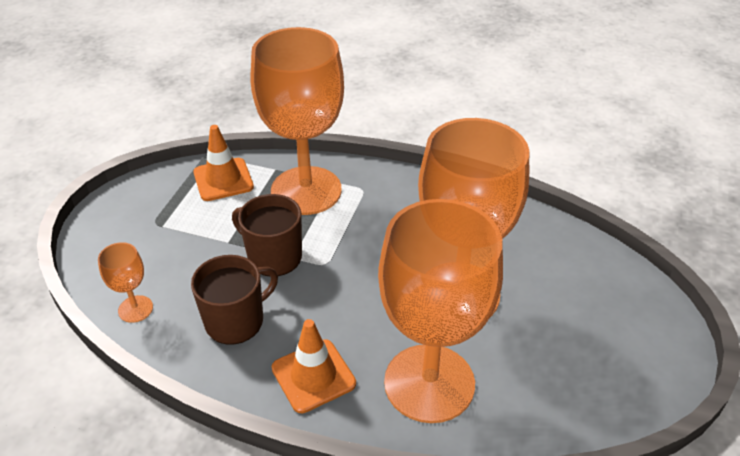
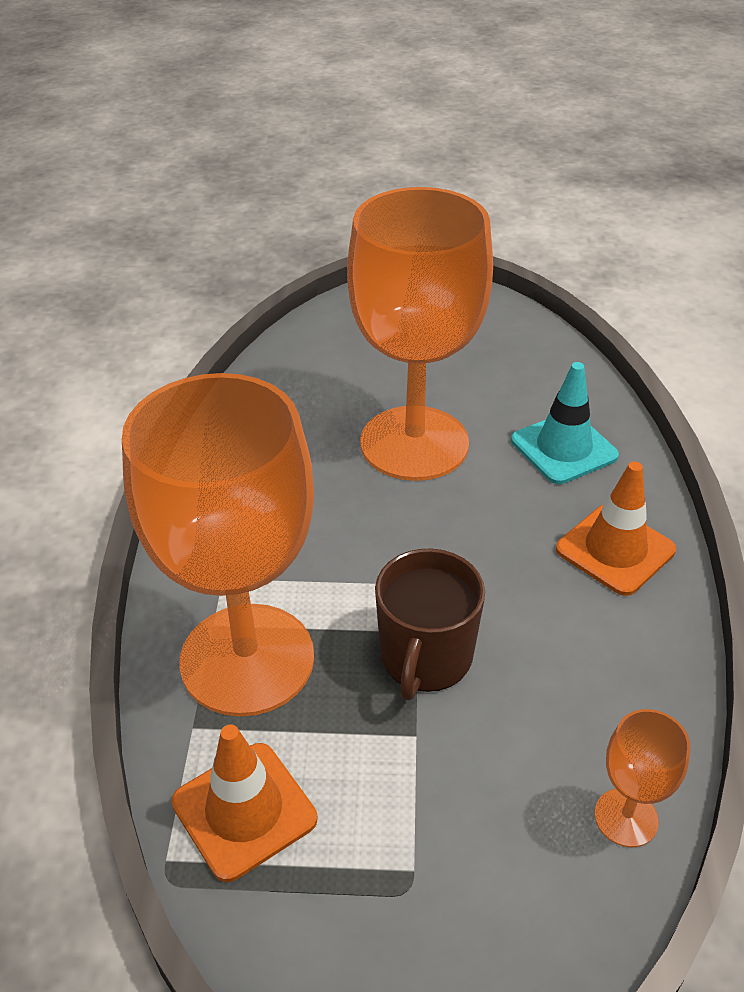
camera: 105 degrees left, 0 degrees up
(236, 320) = (575, 663): brown mug -> none
(429, 383) = (563, 448): orange goblet -> turquoise traffic cone

